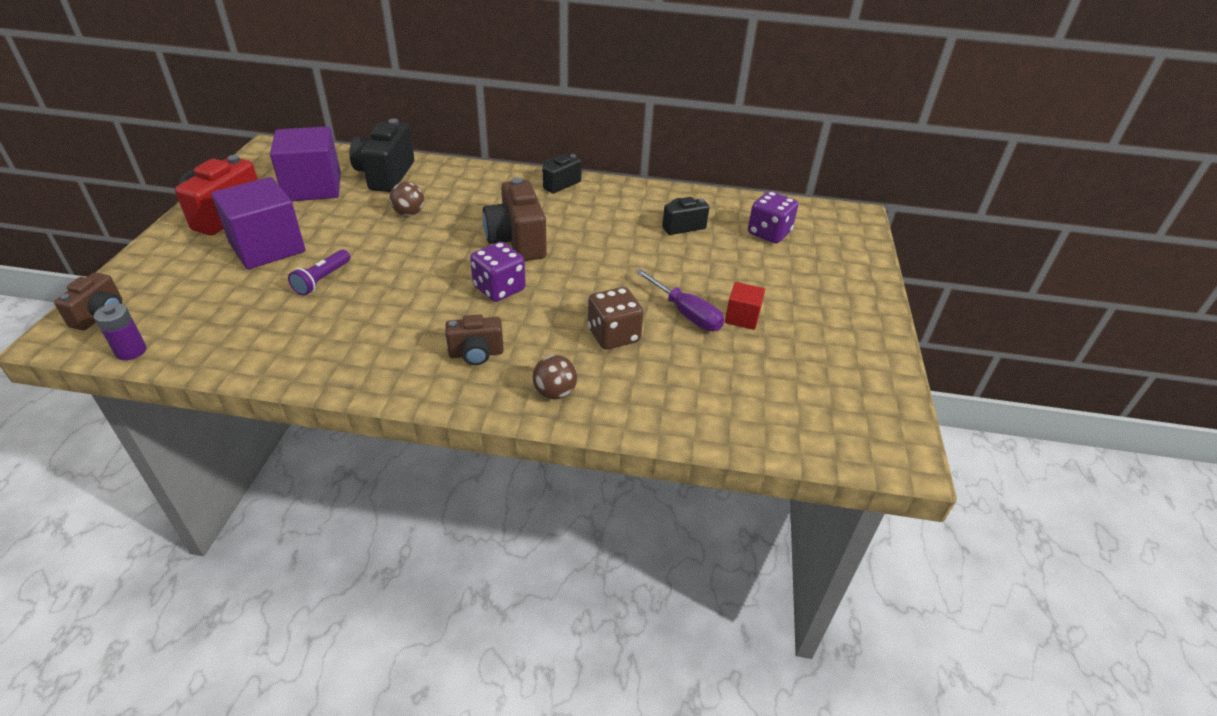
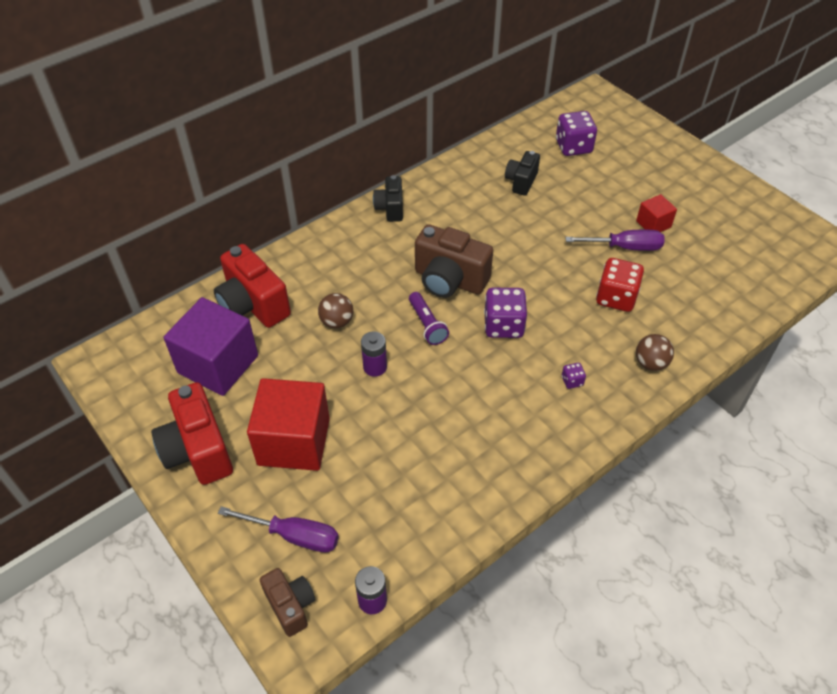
camera: 45 degrees left, 10 degrees up
(172, 287) = (293, 535): none -> purple screwdriver
(267, 247) = (294, 441): purple cube -> red cube
(322, 280) = (385, 426): purple flashlight -> purple flashlight (427, 325)
(380, 249) = (375, 367): none -> purple battery
(386, 175) = (253, 305): black camera -> red camera
(476, 354) = (572, 381): brown camera -> purple dice
(613, 335) = (616, 297): brown dice -> red dice

